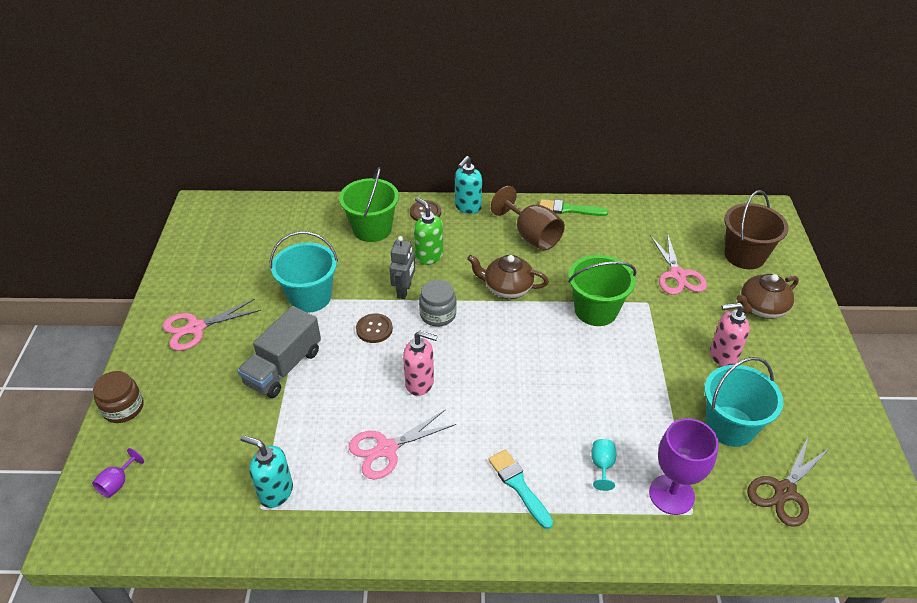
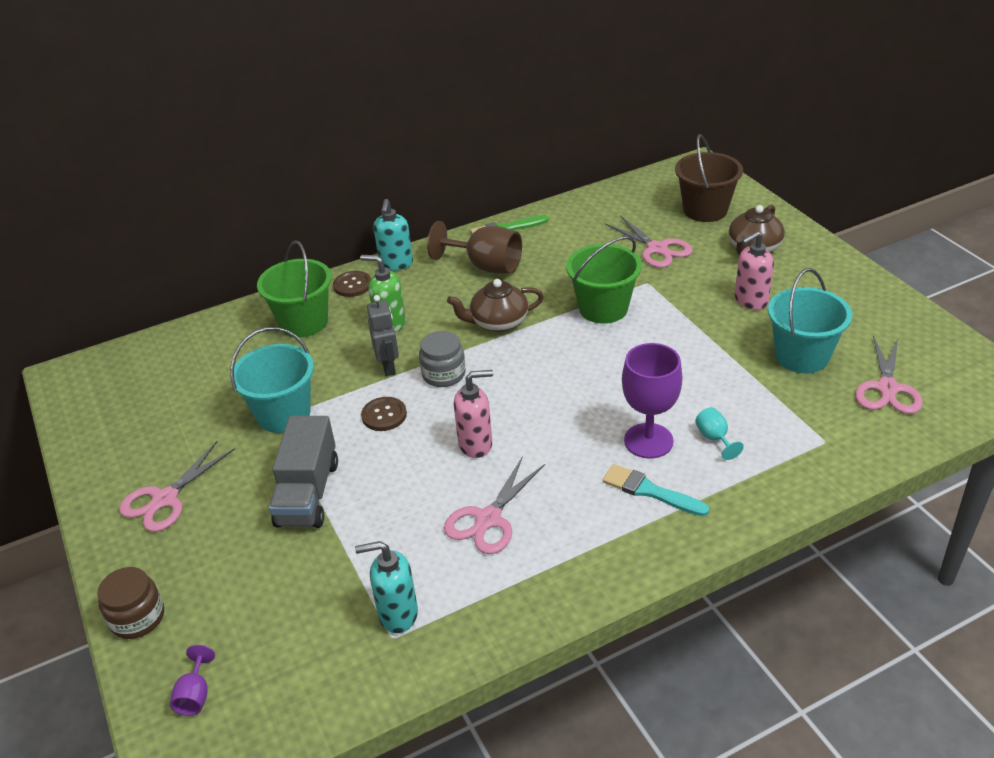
camera: 25 degrees left, 5 degrees down
(671, 494) = (795, 434): purple goblet -> purple goblet (648, 441)
(784, 491) = (887, 388): brown scissors -> pink scissors

